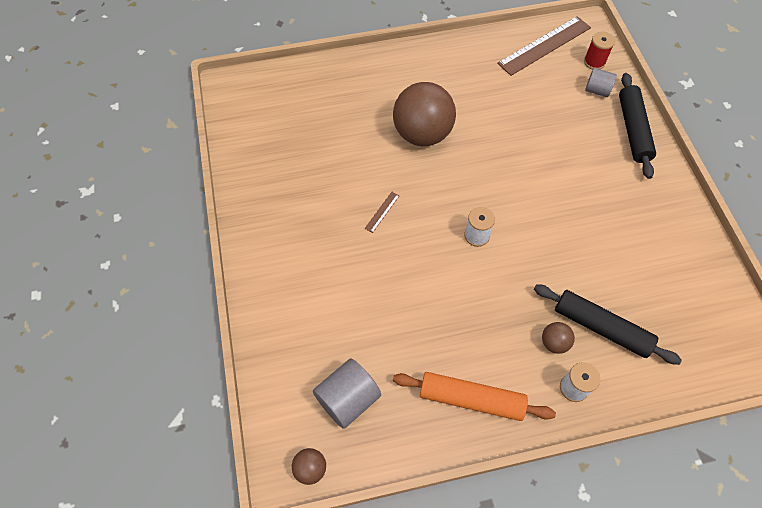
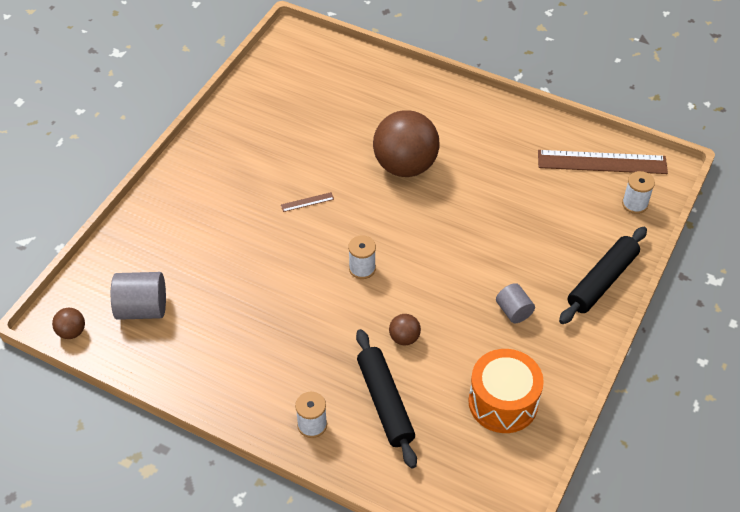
camera: 40 degrees right, 10 degrees down
(471, 399) = (226, 374): orange rolling pin -> none
(554, 343) = (334, 384): brown ball -> brown ball (404, 338)
(594, 62) = (634, 204): red spool -> white spool
(597, 90) = (607, 228): grey cylinder -> grey cylinder (513, 311)
(670, 264) = (503, 402): none -> orange drum

